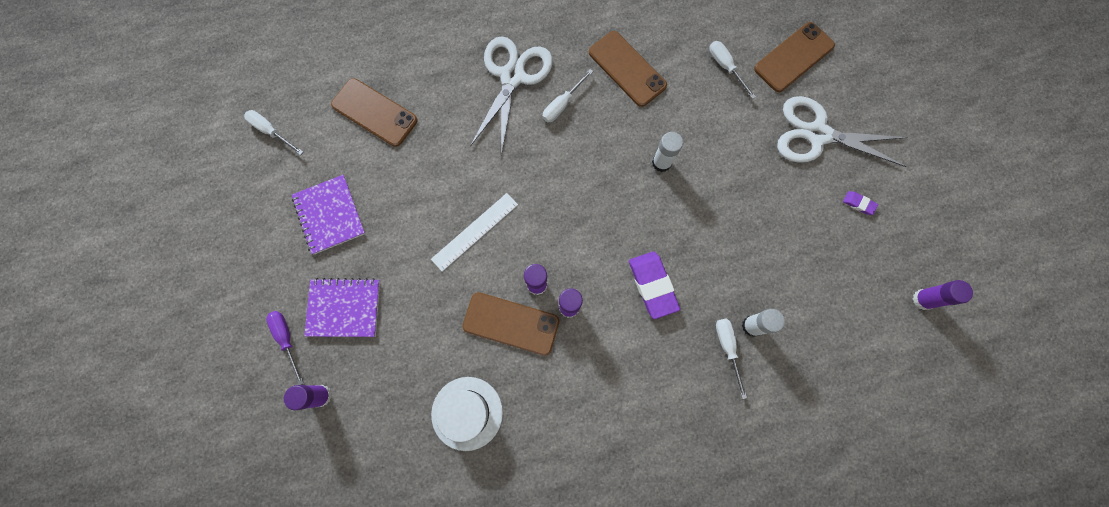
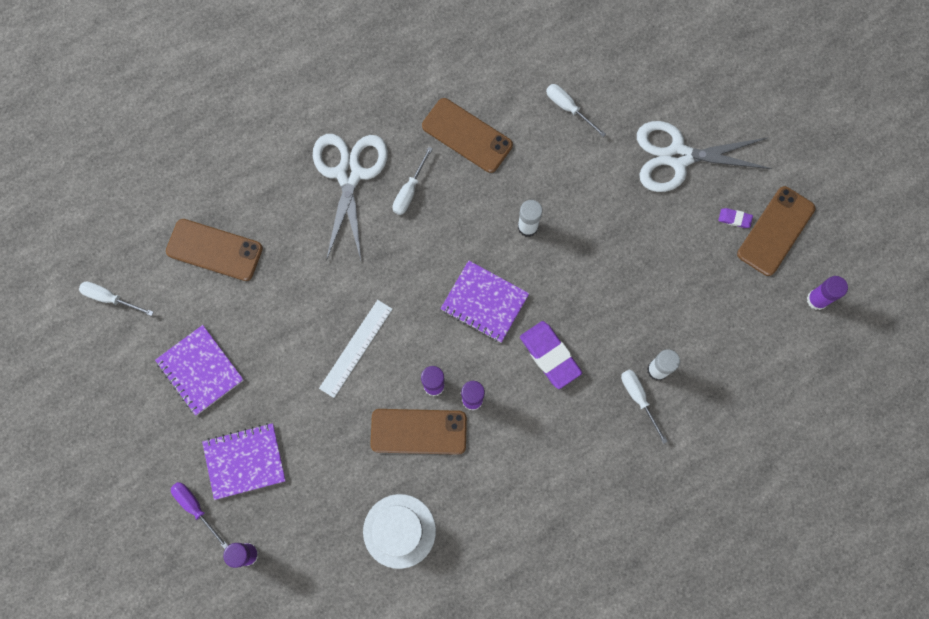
camera: 15 degrees left, 0 degrees up
(604, 220) = (484, 302): none -> purple notebook
(793, 57) = (635, 80): brown phone -> brown phone (775, 231)

